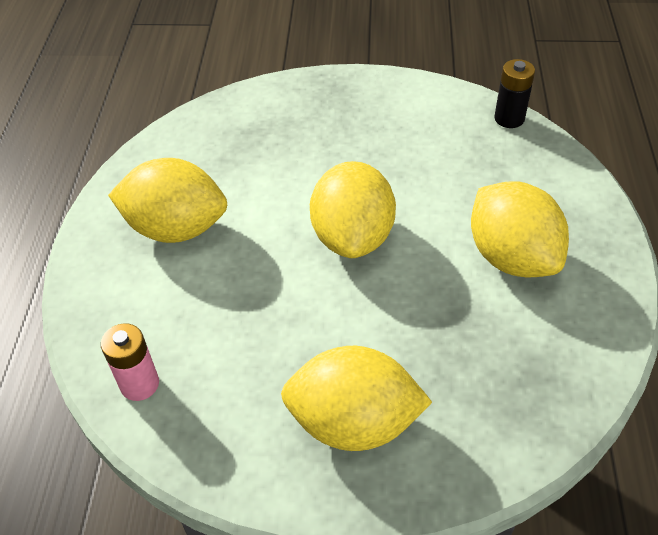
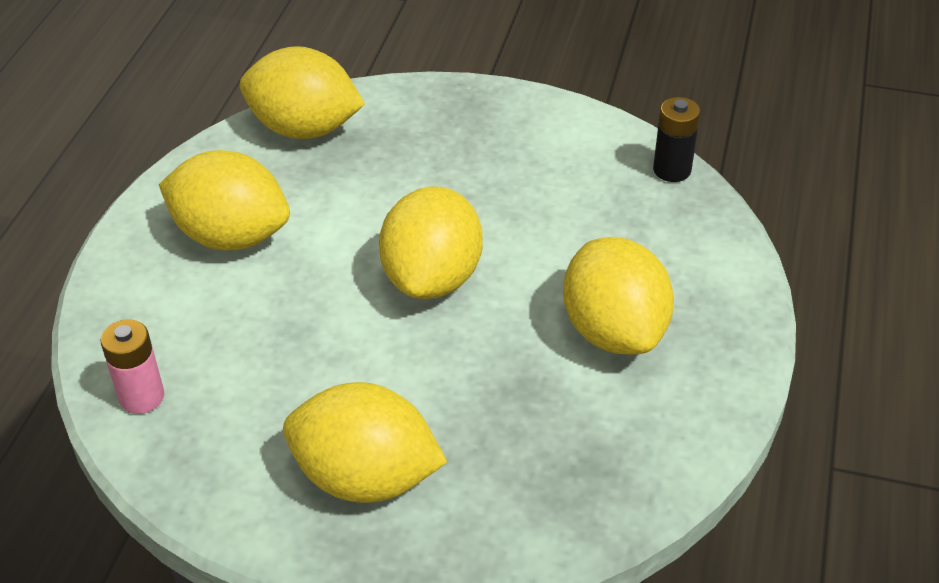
camera: 10 degrees right, 5 degrees down
(210, 129) = (304, 129): none -> yellow lemon

